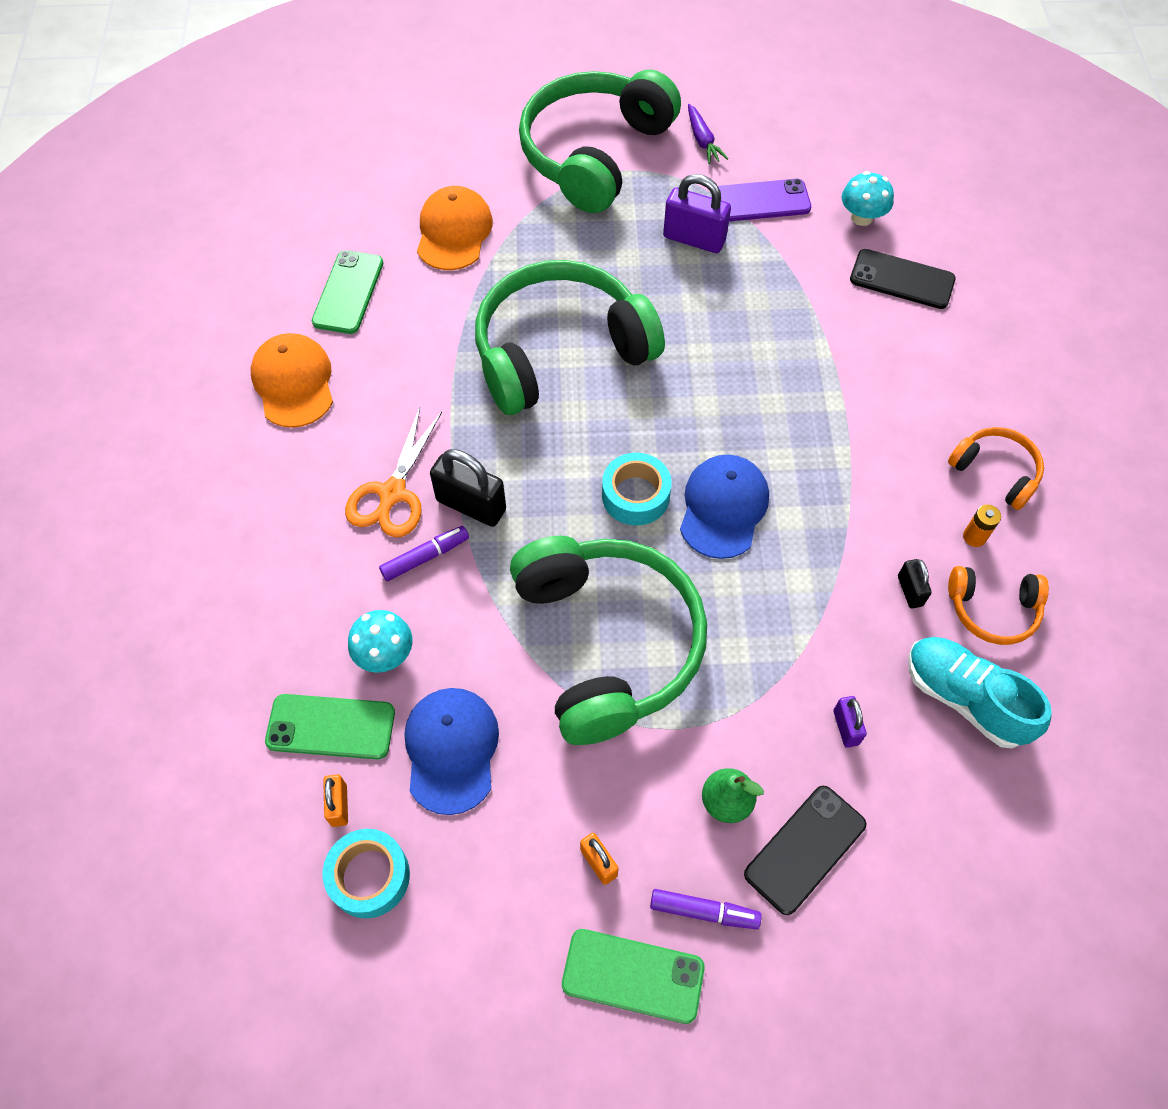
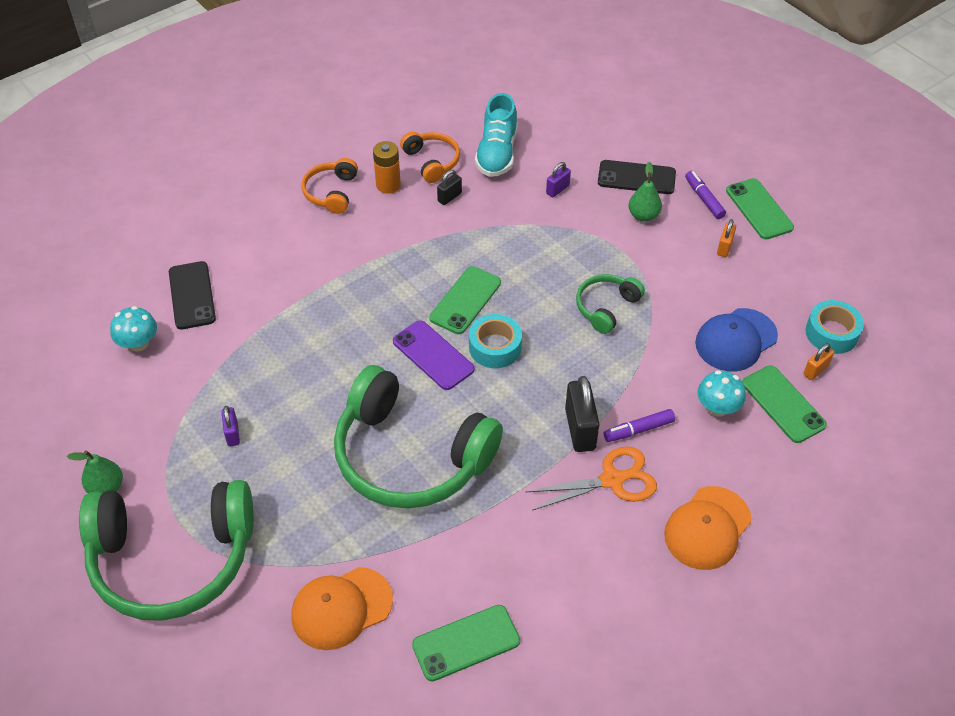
camera: 125 degrees left, 10 degrees down
(293, 382) = (582, 614): orange cap -> orange cap (707, 528)
(425, 557) = (638, 430): purple marker -> purple marker turned 45 degrees counterclockwise
(606, 643) = (606, 307): green headphones -> green headphones, size x0.46
(694, 239) = (232, 434): purple padlock -> purple padlock, size x0.54
(702, 140) = (106, 487): purple carrot -> green pear
(723, 507) = (465, 300): blue cap -> green phone
(760, 201) = (160, 412): purple phone -> purple phone (433, 355)
(974, 537) = (388, 185): orange battery -> orange battery, size x1.55

